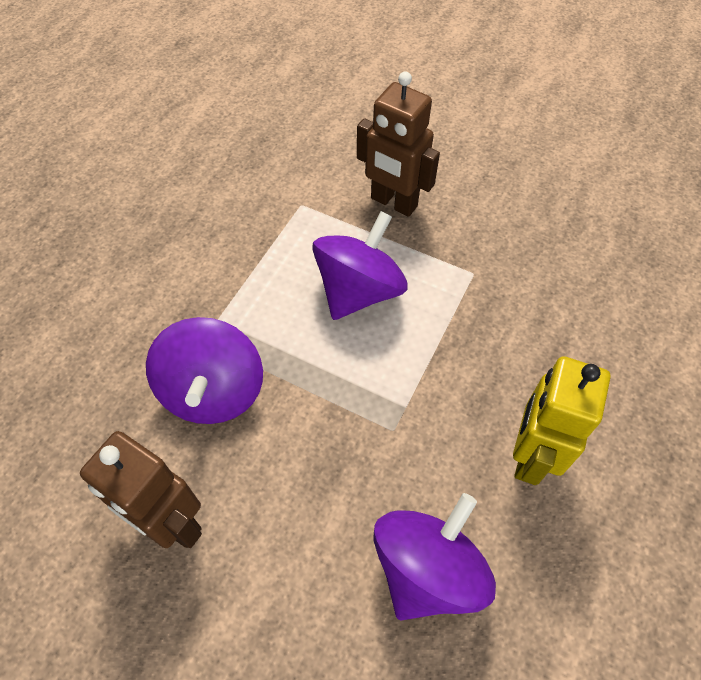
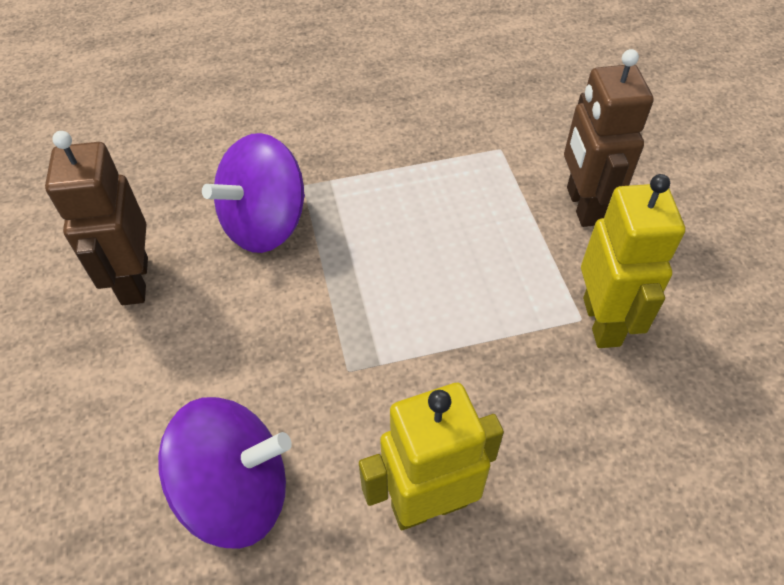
camera: 50 degrees right, 5 degrees down
(359, 291) = (460, 247): purple spinning top -> none
(485, 264) = (602, 321): none -> yellow robot

